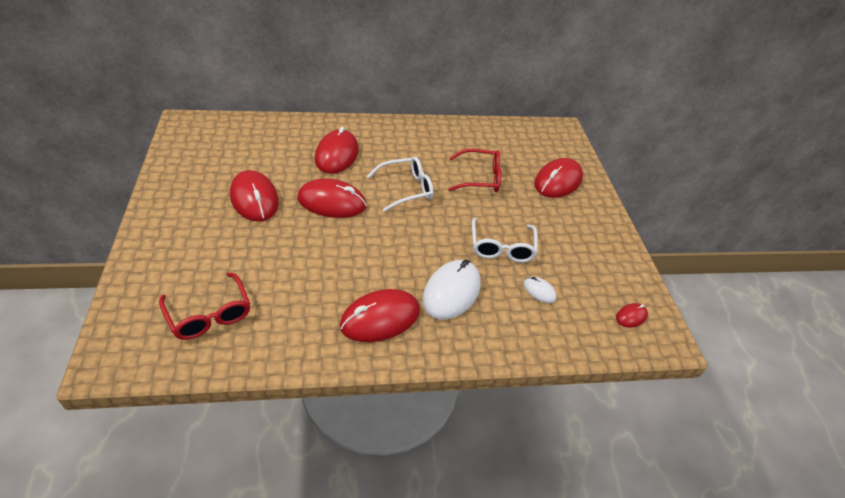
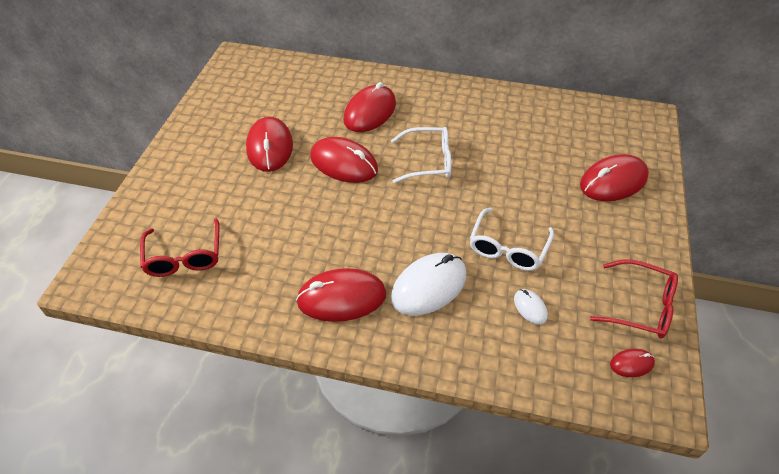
camera: 25 degrees right, 5 degrees up
(480, 178) = (518, 162): red glasses -> red glasses (641, 306)

